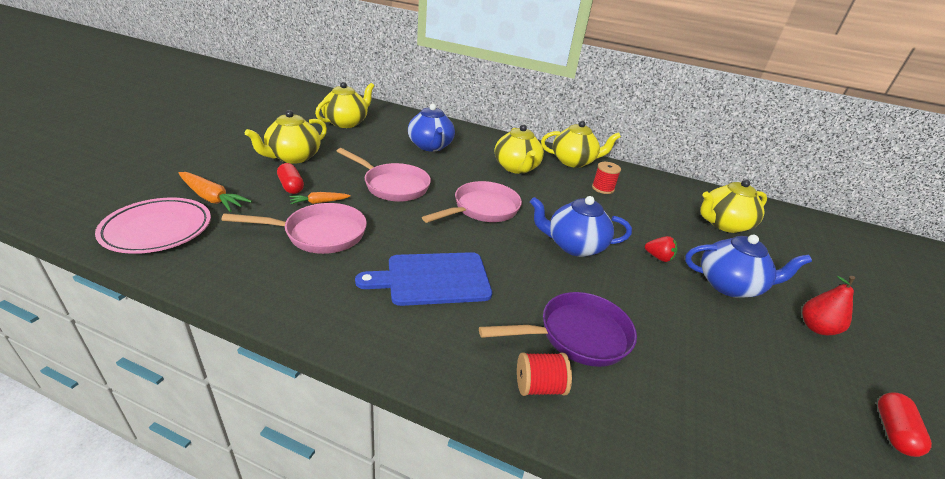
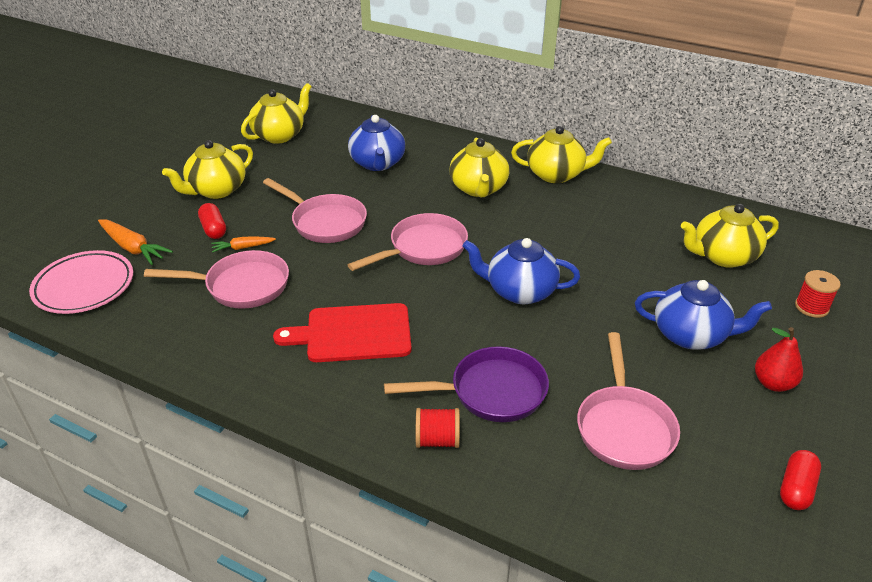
camera: 10 degrees right, 5 degrees up
(433, 279) = (353, 333): blue cutting board -> red cutting board
(602, 188) = (581, 212): red spool -> red spool (811, 307)
(658, 257) = (617, 303): red strawberry -> none
(711, 370) = (624, 427): none -> pink pan

